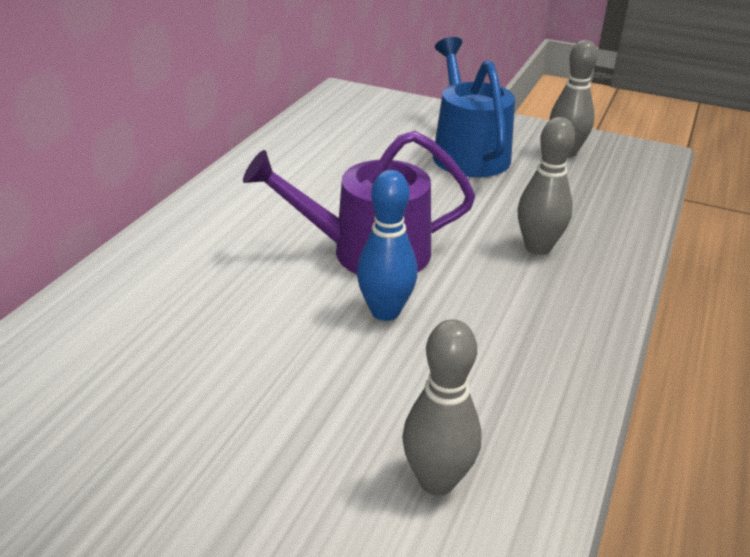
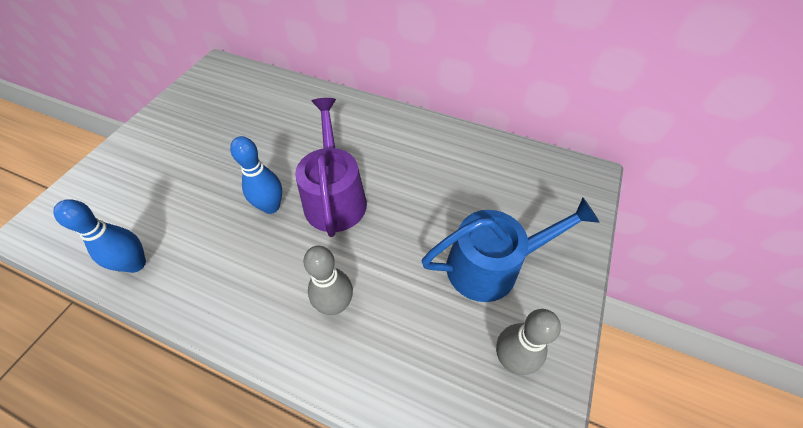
camera: 90 degrees right, 20 degrees up
(437, 480) = (137, 227): grey bowling pin -> none
(517, 460) = (136, 264): none -> blue bowling pin

